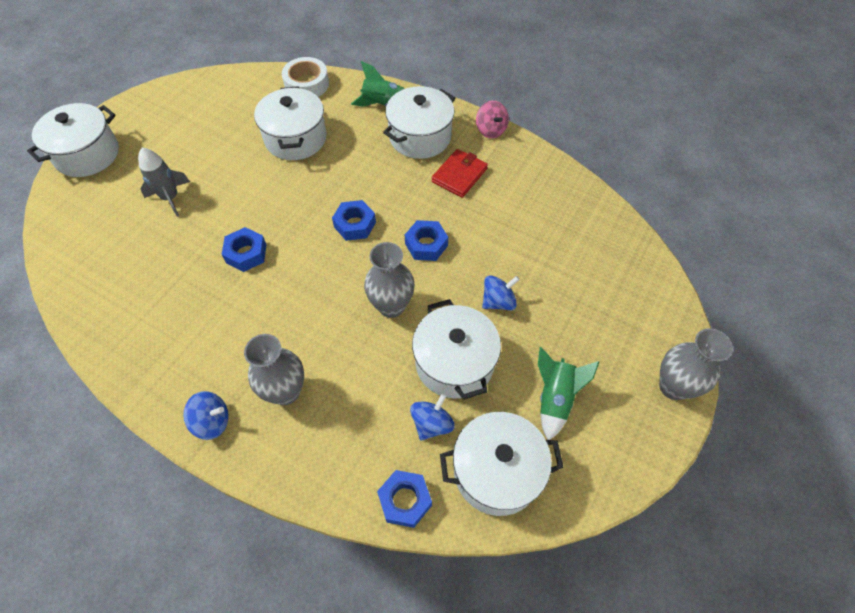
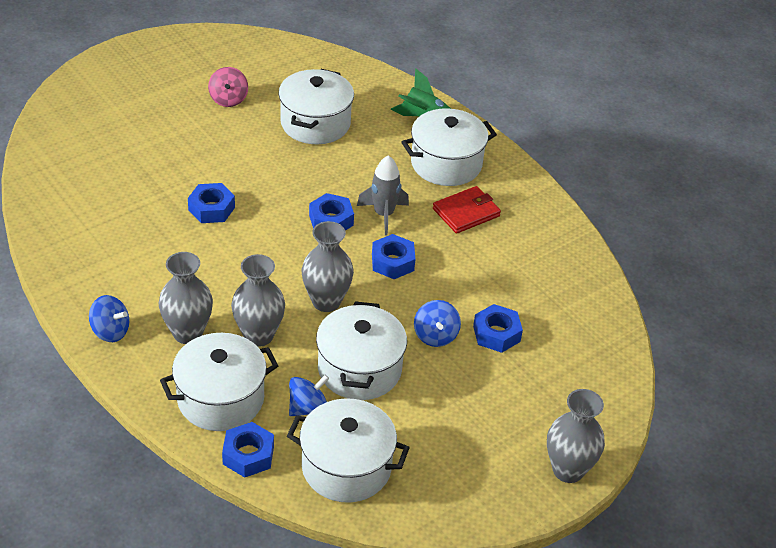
camera: 20 degrees right, 15 degrees down
(87, 154) = (105, 72): white pot -> white pot (220, 399)
(170, 198) = (164, 136): grey rocket -> grey rocket (383, 215)
(307, 84) = (355, 75): white tape -> none
(350, 366) = (258, 335): none -> grey vase
(490, 130) = (527, 182): pink spinning top -> pink spinning top (228, 99)
(498, 301) = (435, 336): blue spinning top -> blue spinning top turned 90 degrees clockwise
(545, 278) = (496, 334): none -> blue nut
(555, 398) = (440, 434): green rocket -> none

